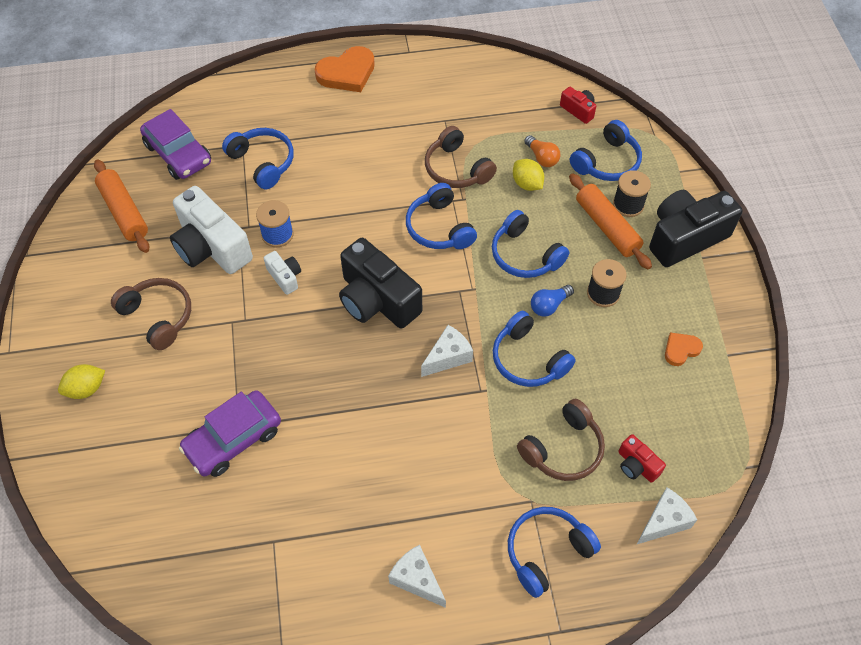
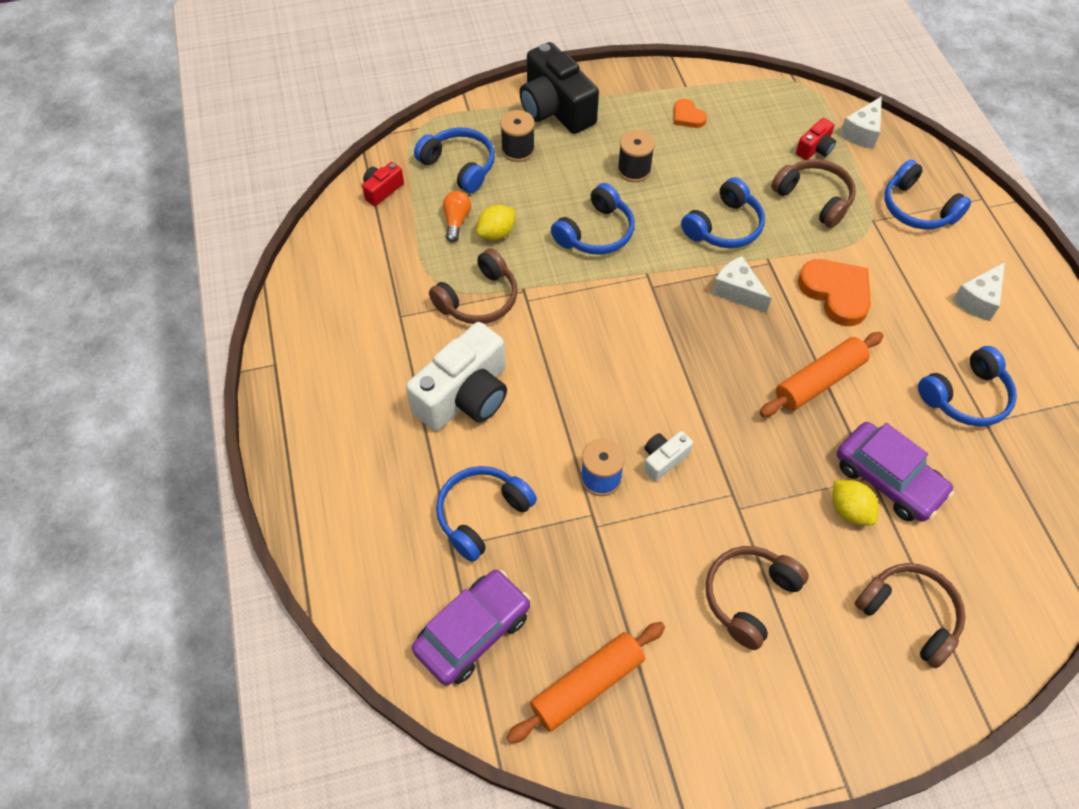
camera: 95 degrees left, 0 degrees up
(86, 389) = (872, 661): yellow lemon -> yellow lemon (849, 510)
(113, 425) = (909, 615): none -> brown headphones
(211, 247) = (632, 553): white camera -> white camera (465, 396)
(347, 73) = (313, 433): orange heart -> orange heart (836, 293)
(377, 300) = (678, 361): black camera -> none
(439, 228) = (568, 310): blue headphones -> blue headphones (966, 397)
(542, 158) = (456, 221): orange light bulb -> orange light bulb turned 45 degrees counterclockwise
(549, 305) = (656, 211): blue light bulb -> none
(607, 227) = (549, 167): orange rolling pin -> orange rolling pin (819, 381)
(664, 521) = (862, 133): white cheese -> white cheese turned 105 degrees counterclockwise

